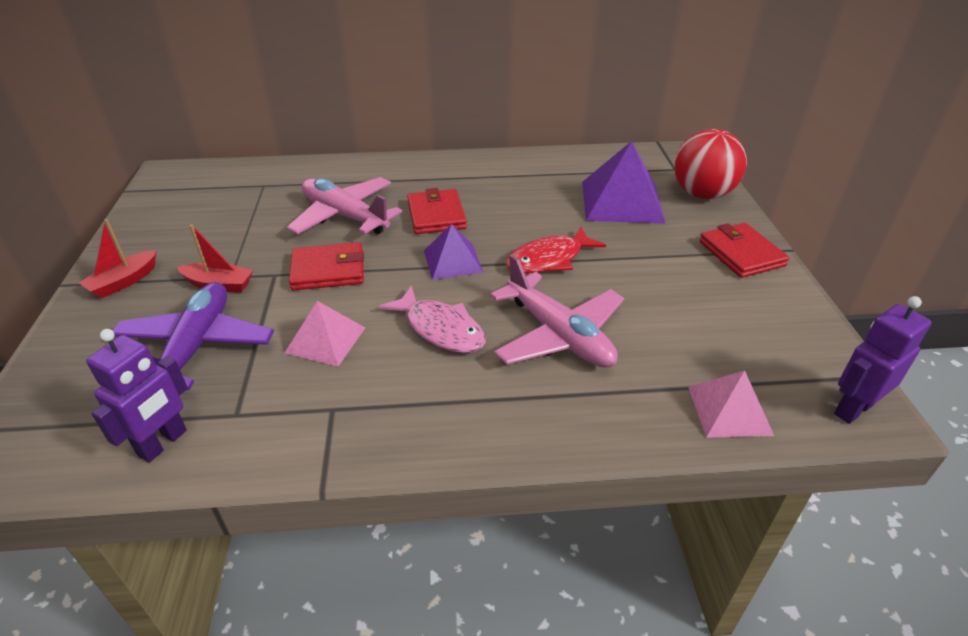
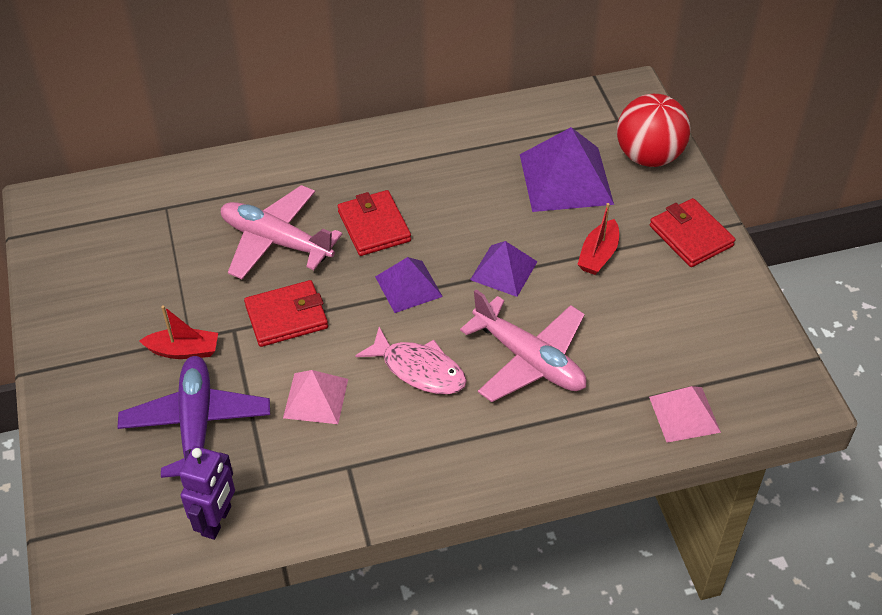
camera: 10 degrees left, 10 degrees up
(124, 282) = (83, 362): red boat -> red boat (598, 255)
(549, 259) = (504, 270): red fish -> purple pyramid
(853, 409) = (784, 397): purple robot -> none

